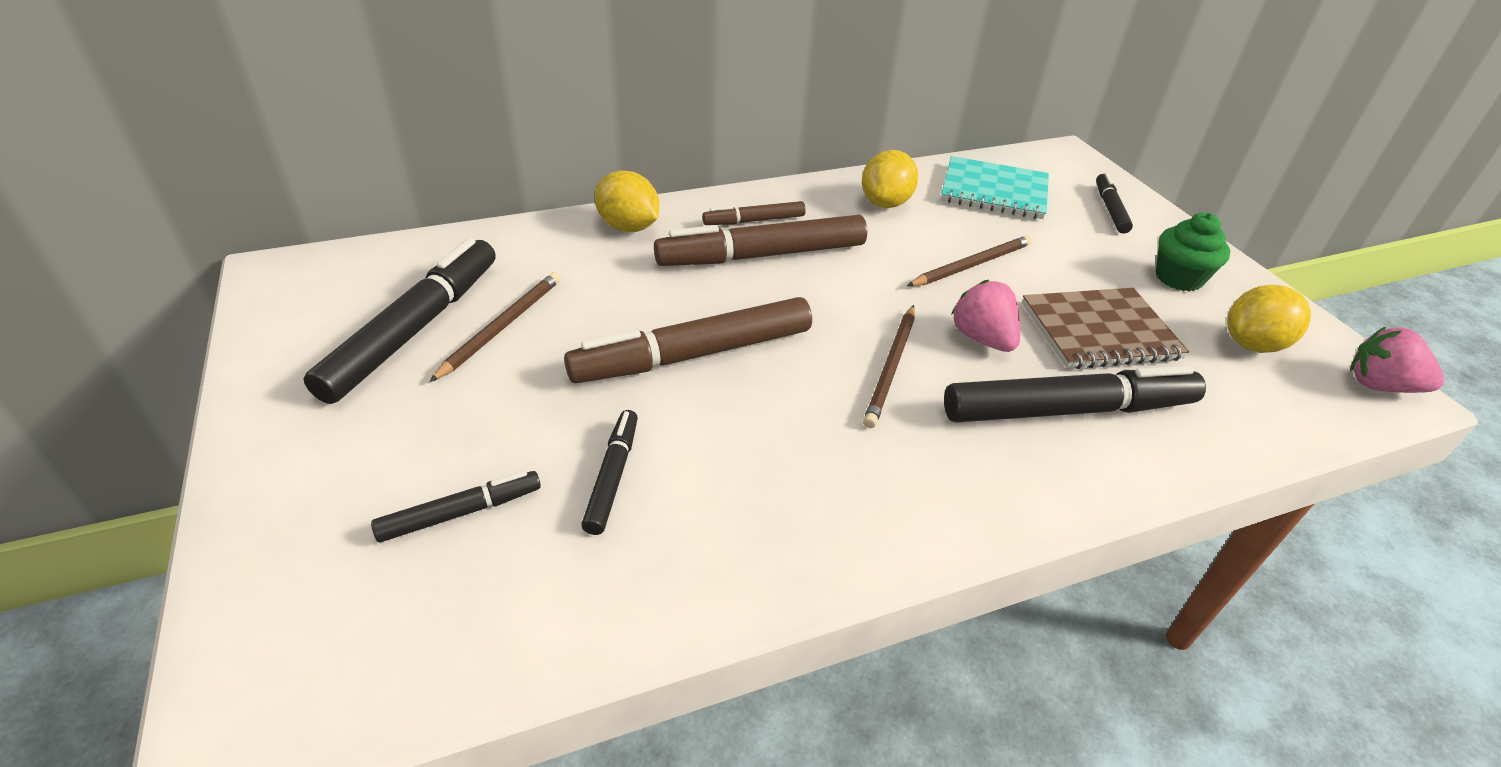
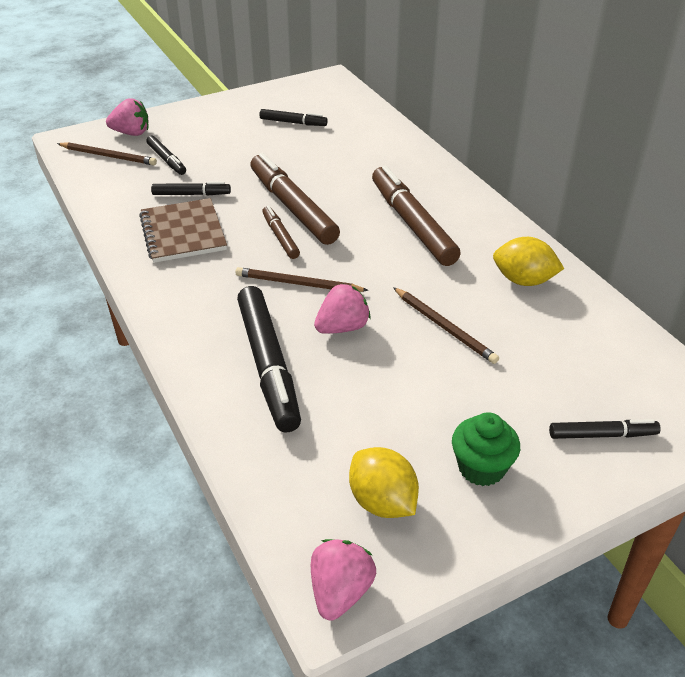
camera: 85 degrees right, 0 degrees up
(293, 580) = (131, 133): none -> pink strawberry
(414, 329) = (293, 122): black marker -> black marker, size x0.52
(501, 327) = (301, 145): brown pencil -> brown pencil (108, 156)
(628, 227) = (423, 168): yellow lemon -> none
(754, 221) = (458, 217): brown marker -> brown marker (280, 237)
(994, 191) = (588, 349): turquoise notebook -> none
(1099, 331) = (371, 395): brown notebook -> brown notebook (183, 233)

